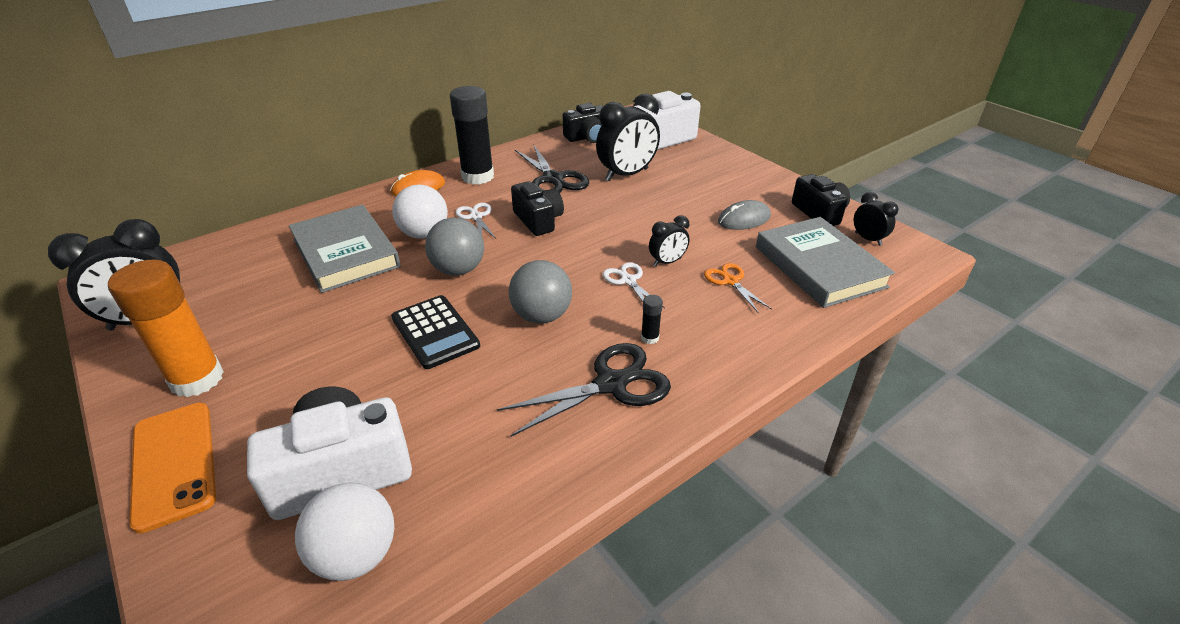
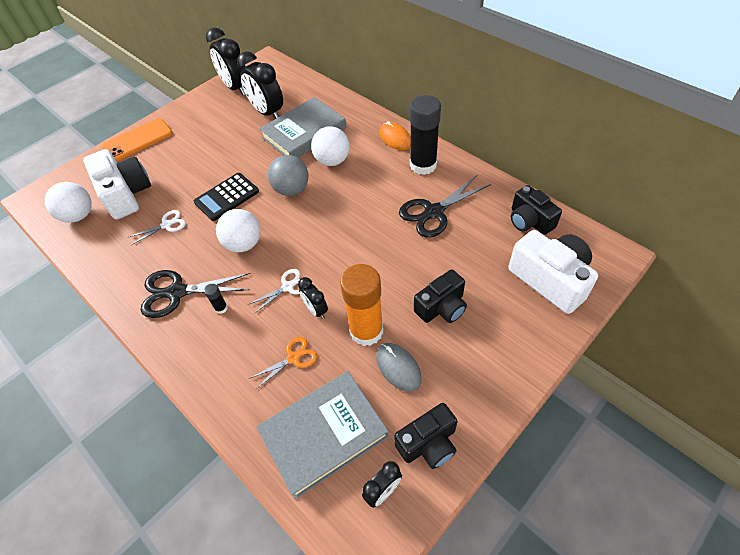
camera: 85 degrees right, 15 degrees up
(197, 379) = (191, 123): orange glue stick -> orange glue stick (366, 331)
(476, 216) = (361, 180): white scissors -> white scissors (167, 225)
(538, 220) = (363, 217): black camera -> black camera (441, 307)
(541, 316) = (243, 244): grey ball -> white ball
(611, 384) = (177, 292): black scissors -> black scissors turned 120 degrees clockwise
(626, 175) = (459, 263): black clock -> black clock (267, 112)

